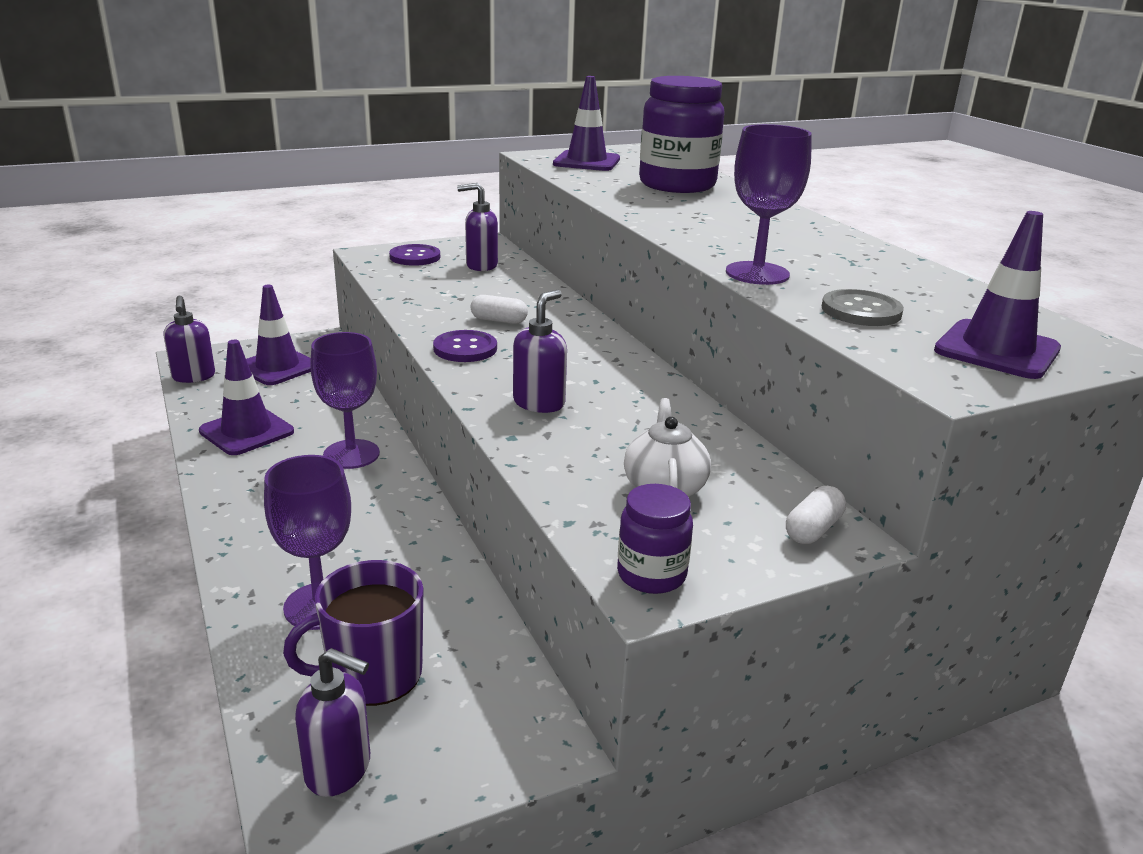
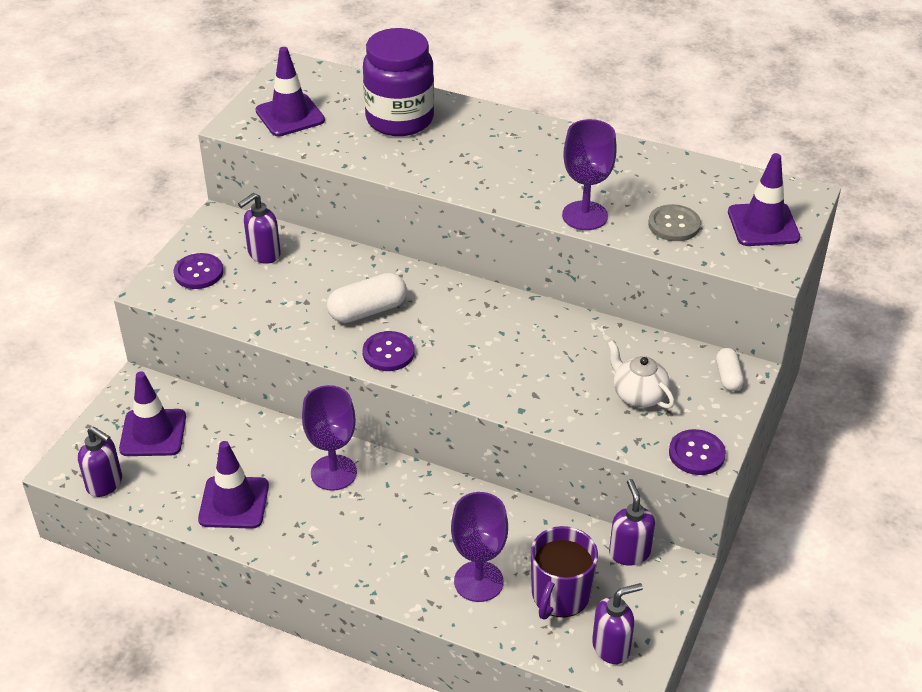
camera: 40 degrees left, 15 degrees up
(499, 320) = (367, 311): white capsule -> white capsule, size x1.68
(539, 403) = (498, 373): purple soap dispenser -> purple soap dispenser (629, 552)
(651, 575) = (696, 454): purple jar -> purple button

